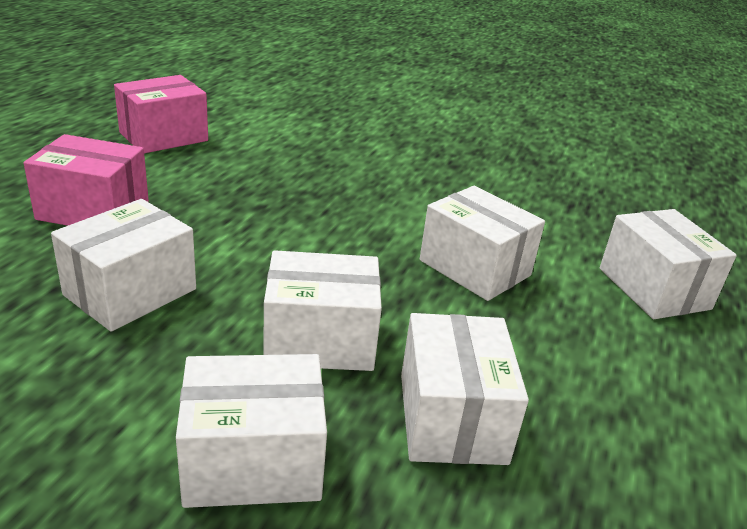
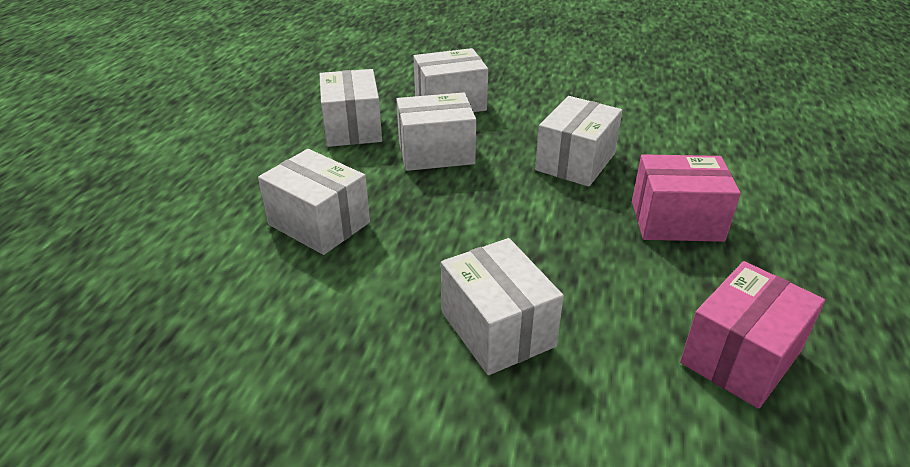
camera: 175 degrees right, 5 degrees up
(654, 288) = (152, 231): white box -> white box (497, 329)

